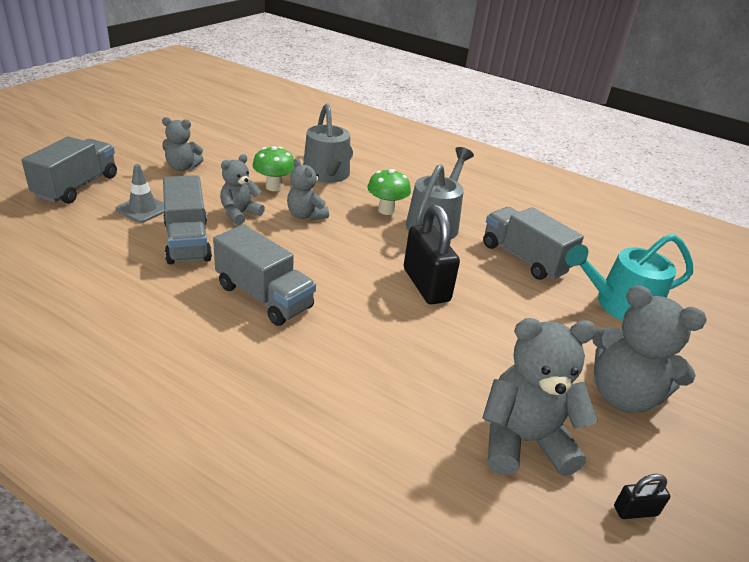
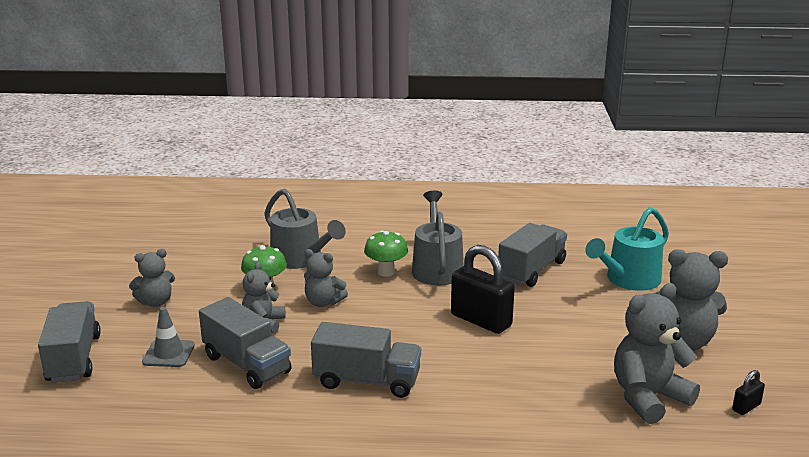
camera: 25 degrees left, 10 degrees down
(524, 258) = (531, 270): grey truck -> grey truck turned 105 degrees clockwise

